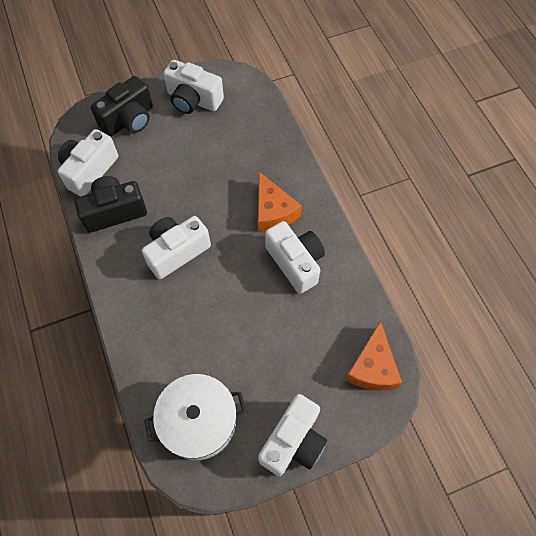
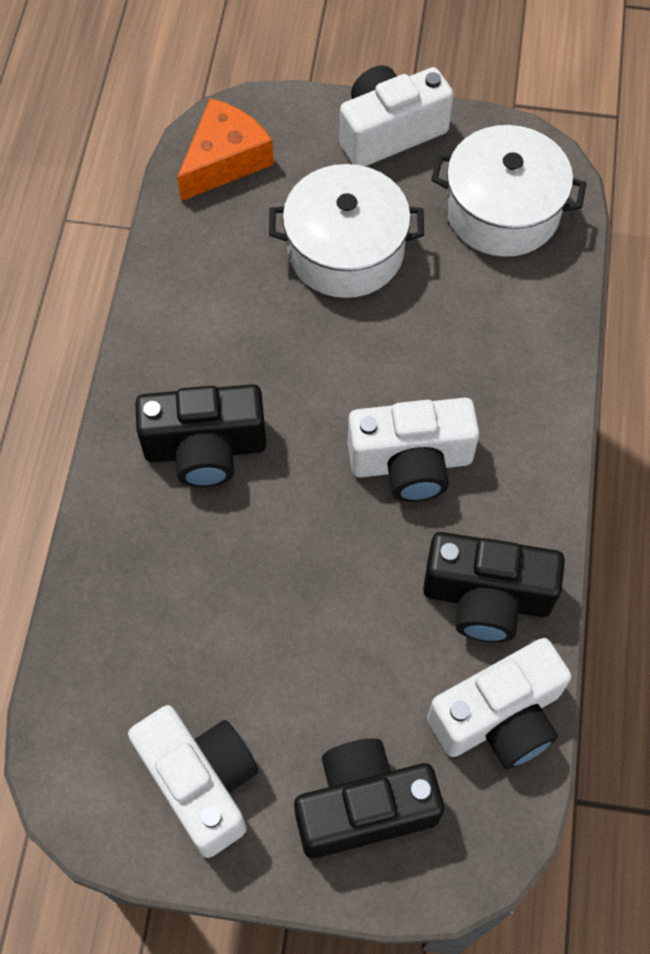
camera: 150 degrees left, 0 degrees up
(271, 346) = (345, 250): none -> white pot
(273, 211) = (205, 449): orange cheese -> black camera
(295, 262) = (228, 346): white camera -> none

